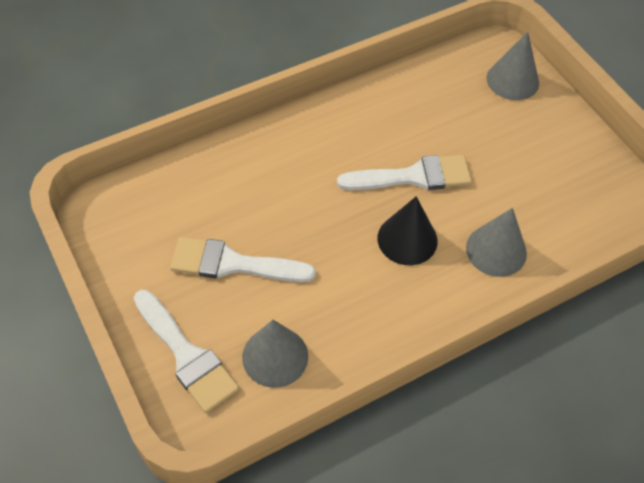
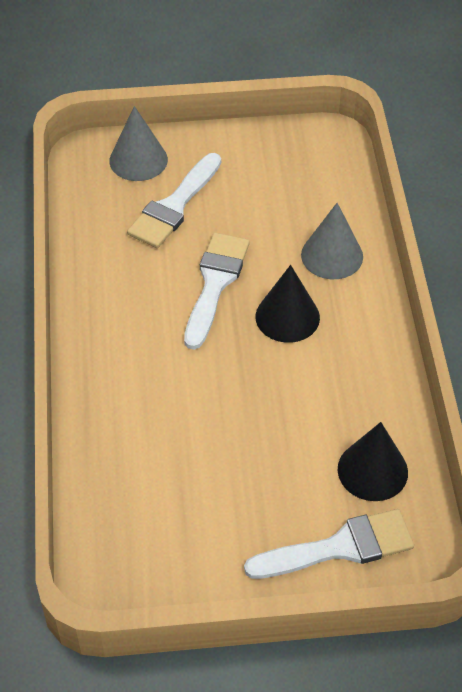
camera: 65 degrees left, 5 degrees down
(233, 264) = (247, 473): white brush -> white brush (174, 206)
(275, 356) = (372, 470): grey cone -> black cone

